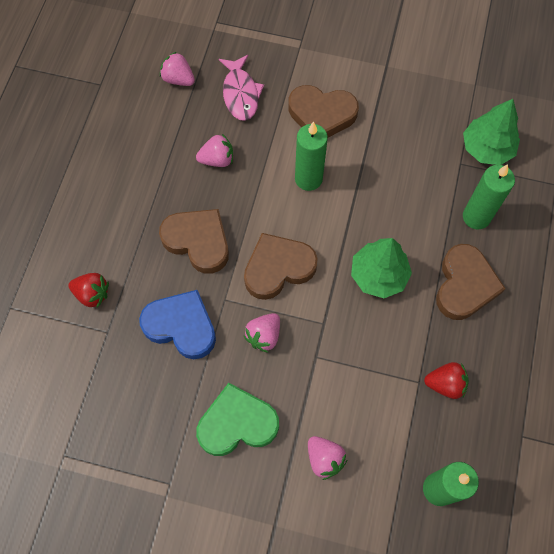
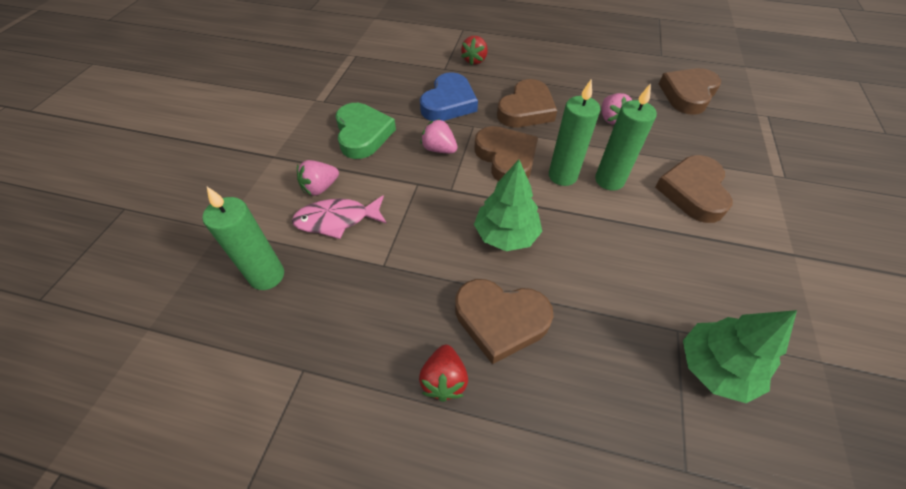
camera: 90 degrees right, 15 degrees down
(178, 79) = (688, 94): pink strawberry -> brown heart
(241, 94) = (691, 132): pink fish -> pink fish (337, 220)
(445, 384) = (378, 290): red strawberry -> red strawberry (444, 380)
(476, 217) = (600, 343): green candle -> green candle (562, 176)

